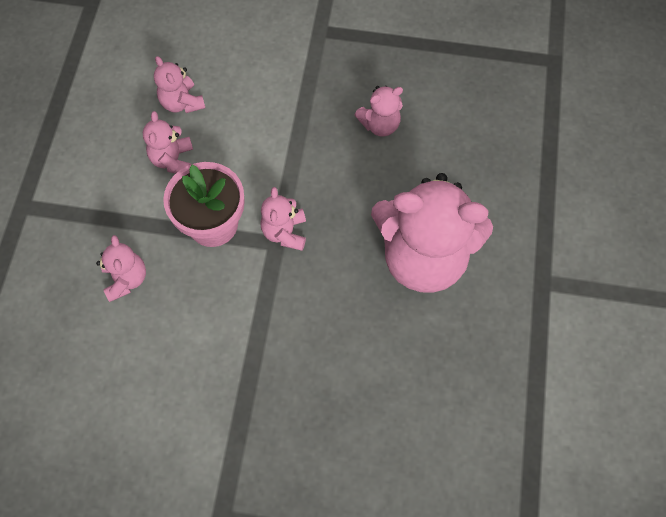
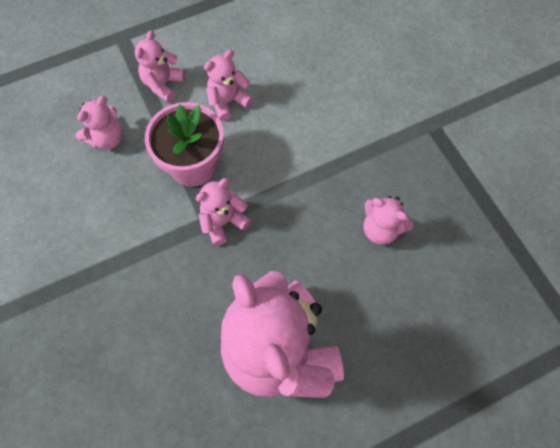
camera: 55 degrees right, 0 degrees up
(182, 103) = (282, 74): pink teddy bear -> pink teddy bear (163, 84)

